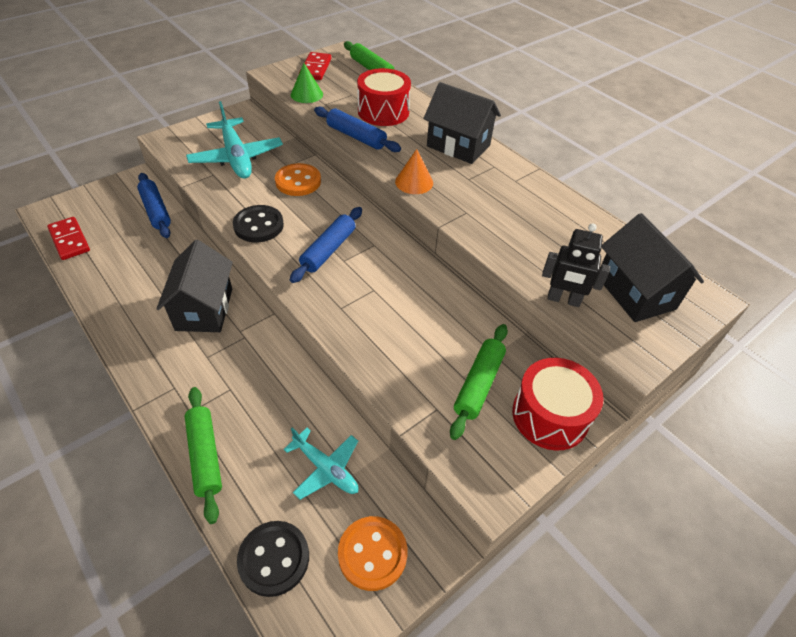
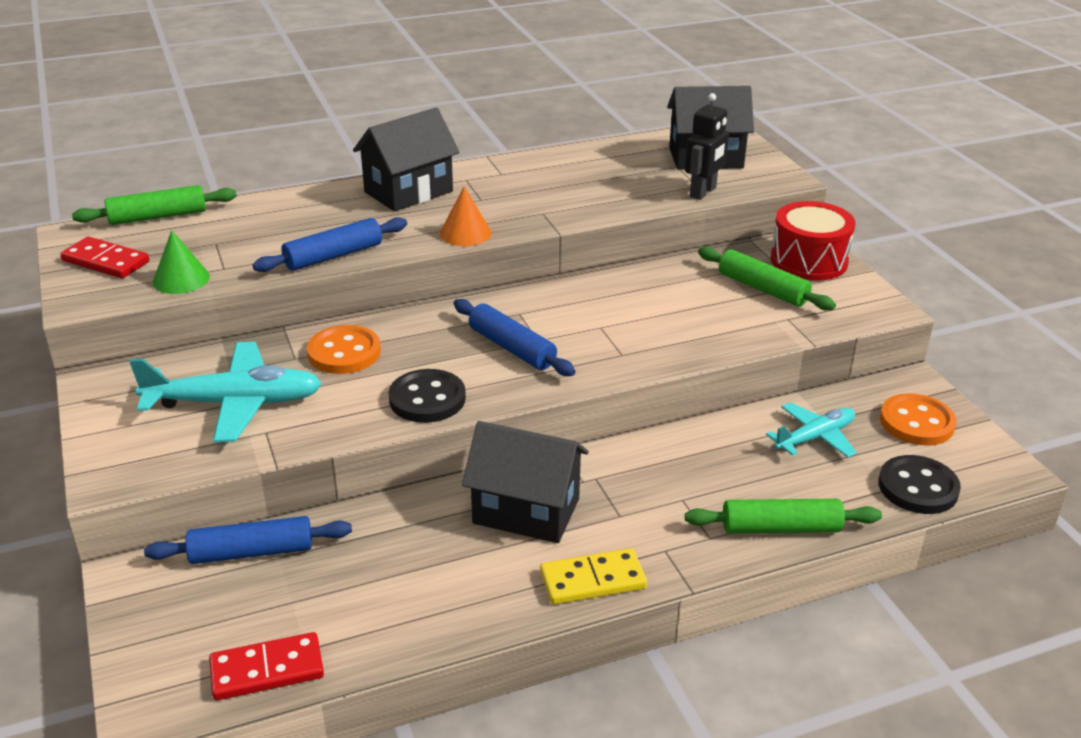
camera: 70 degrees left, 15 degrees down
(141, 354) = (593, 580): none -> yellow domino
(383, 111) = (286, 226): red drum -> none

